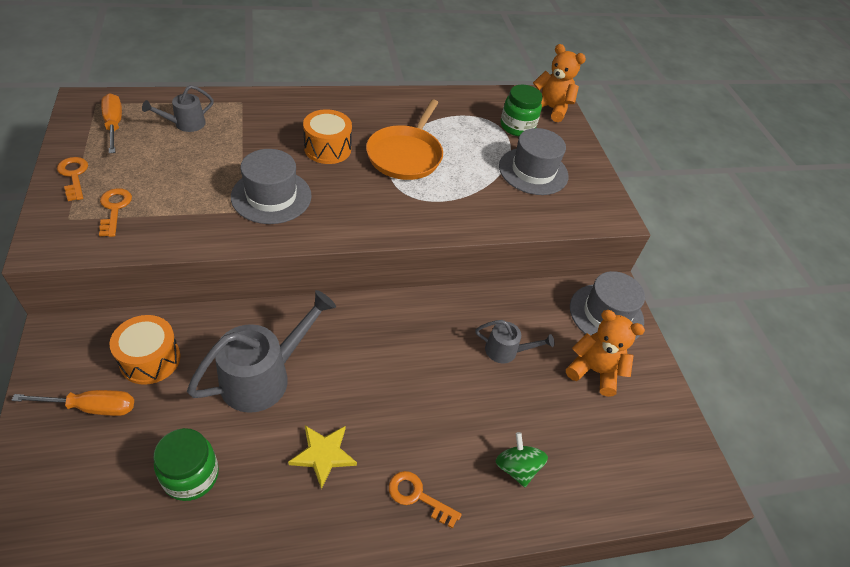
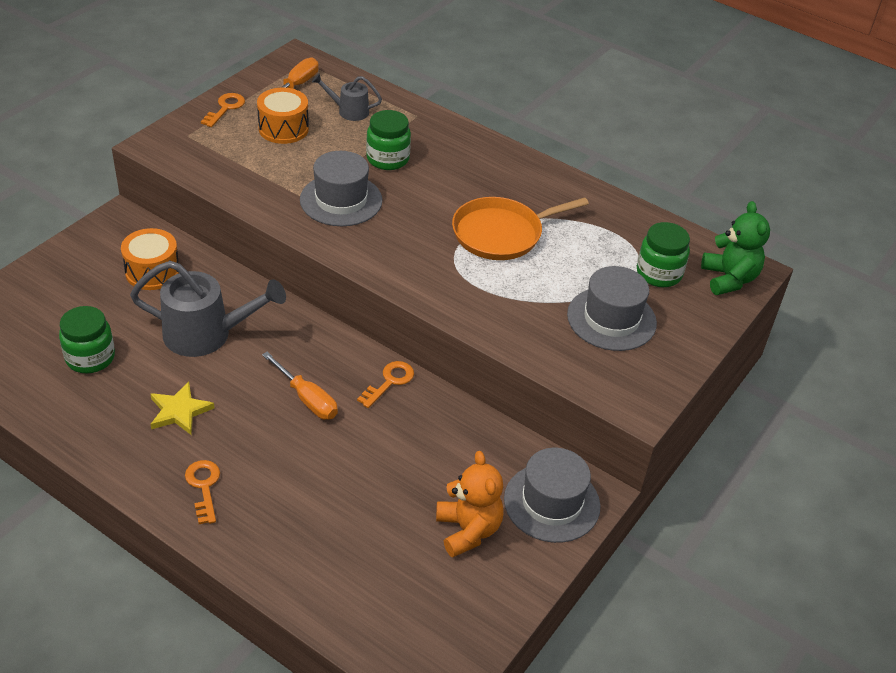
camera: 50 degrees right, 5 degrees down
(92, 407) = (87, 276): orange screwdriver -> orange screwdriver (307, 399)
(114, 209) = (223, 145): orange key -> orange key (389, 382)
(263, 145) = (387, 159): none -> green jar
(327, 148) = (437, 190): orange drum -> orange drum (283, 129)
(506, 351) = (411, 456): grey watering can -> none
(517, 467) = (298, 533): green spinning top -> none
(550, 108) = (729, 279): orange teddy bear -> green teddy bear

